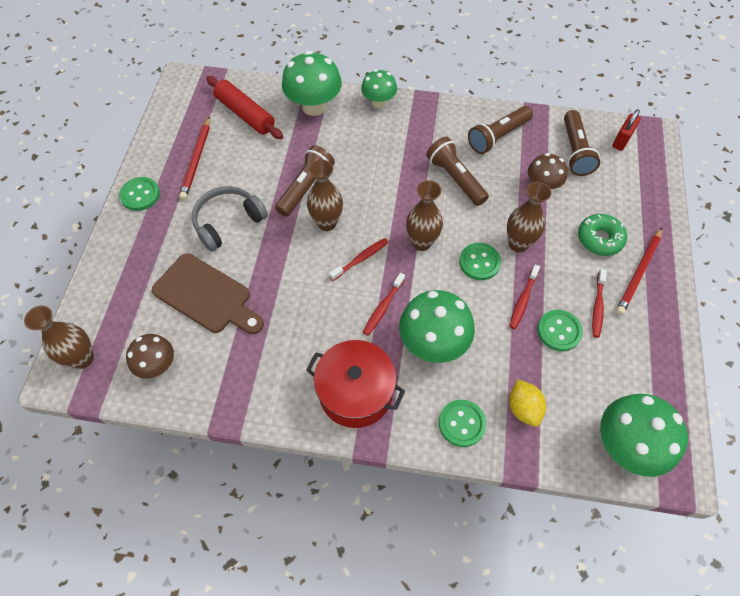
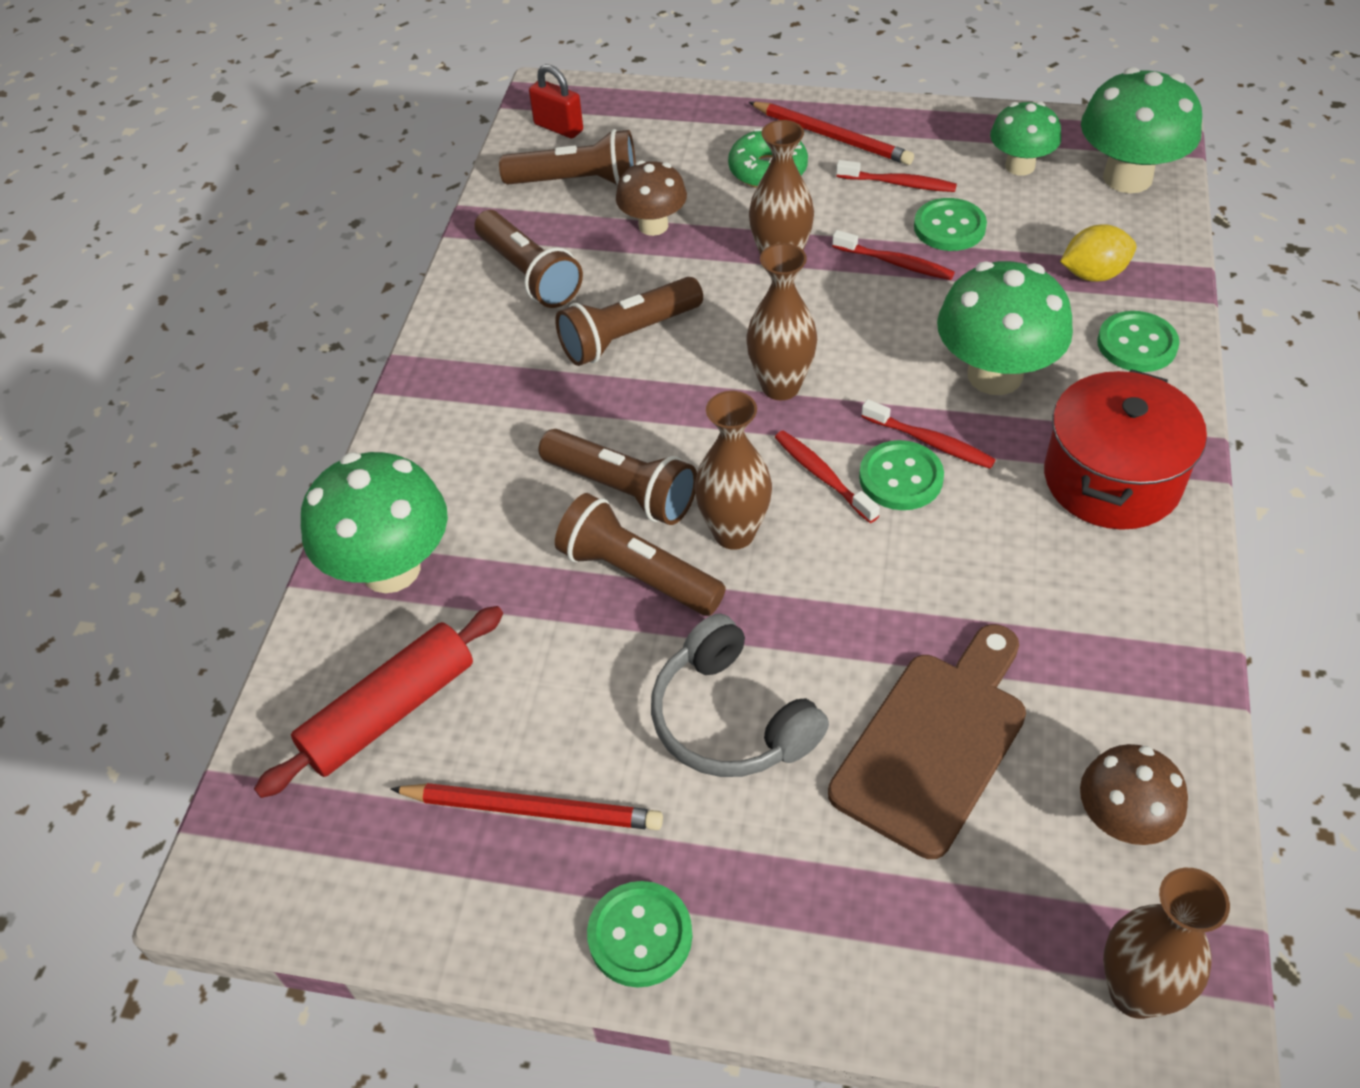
camera: 85 degrees left, 10 degrees down
(354, 180) = (622, 490): none -> brown flashlight
(378, 102) = (401, 451): green mushroom -> green mushroom (1020, 166)
(479, 262) = (822, 311): green button -> green button (901, 478)

